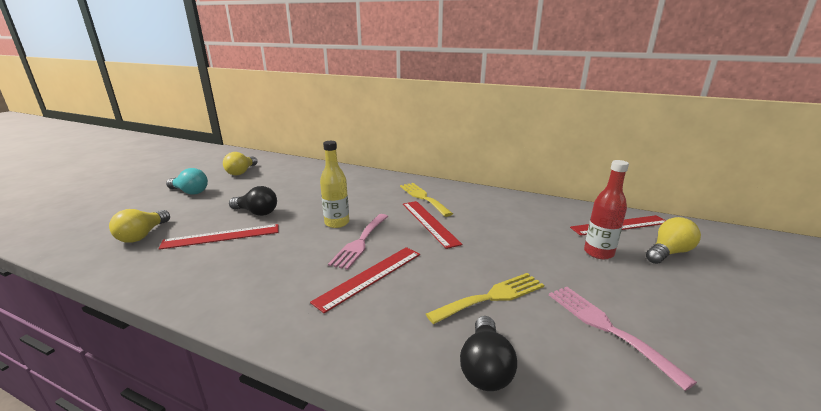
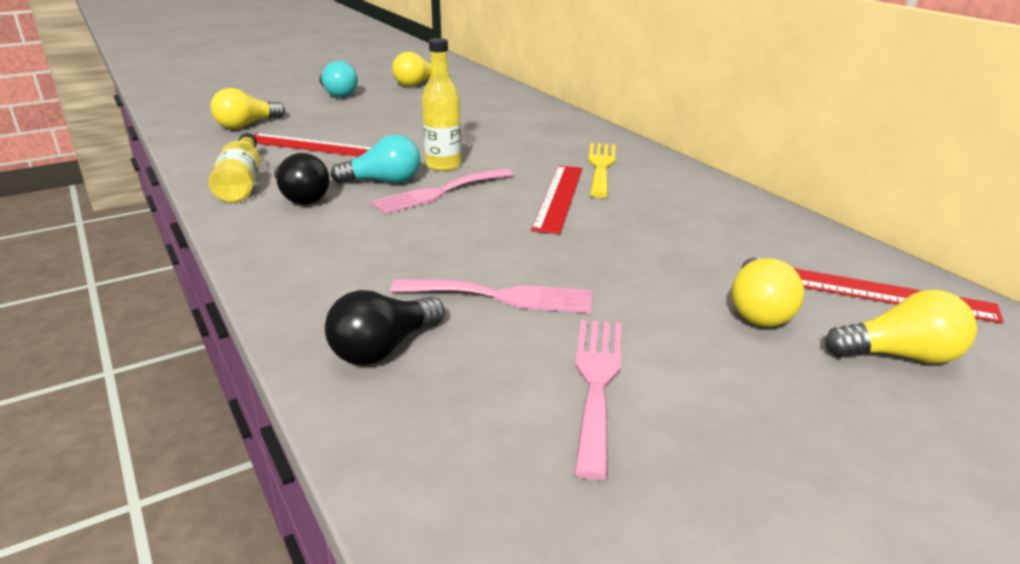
camera: 35 degrees right, 5 degrees up
(204, 284) = (241, 182): none -> yellow bottle
(256, 212) = (374, 131): black light bulb -> black light bulb (301, 197)
(314, 246) = (383, 181): none -> turquoise light bulb
(370, 277) = (397, 228): red ruler -> none
(492, 297) = (502, 296): yellow fork -> pink fork
(598, 253) = (758, 310): red bottle -> yellow light bulb

